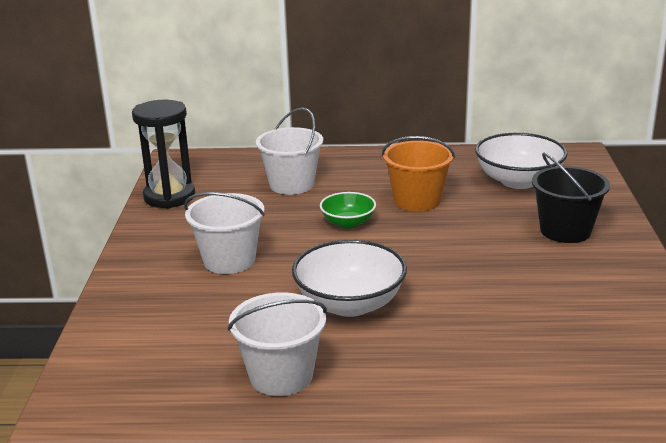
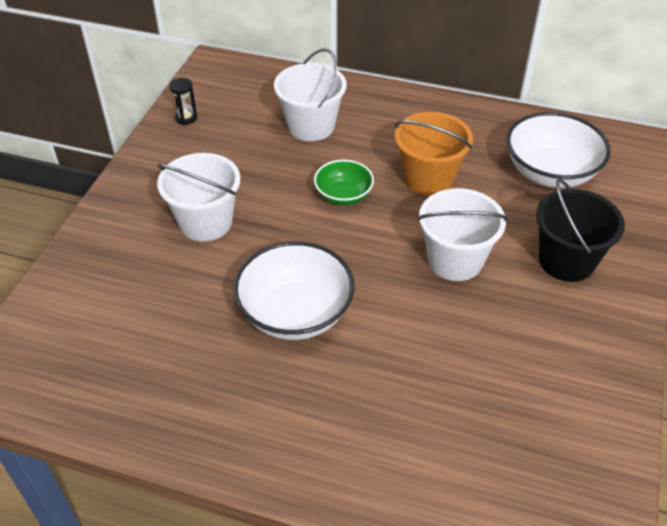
camera: 15 degrees right, 20 degrees up
(169, 197) = (186, 118): black hourglass -> black hourglass, size x0.42
(281, 376) = (188, 395): white bucket -> white bucket (455, 260)

